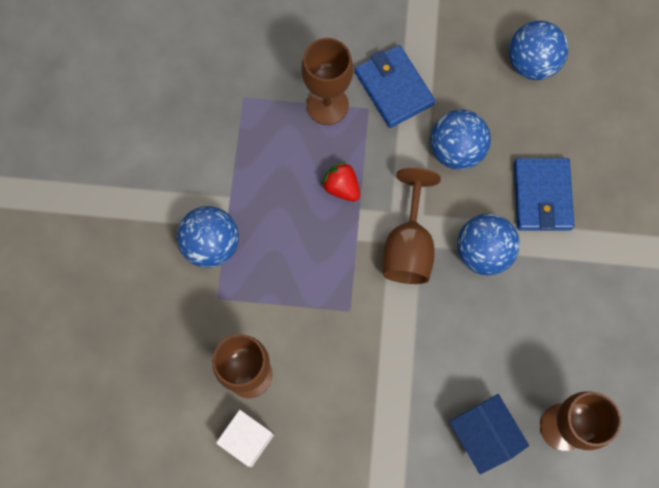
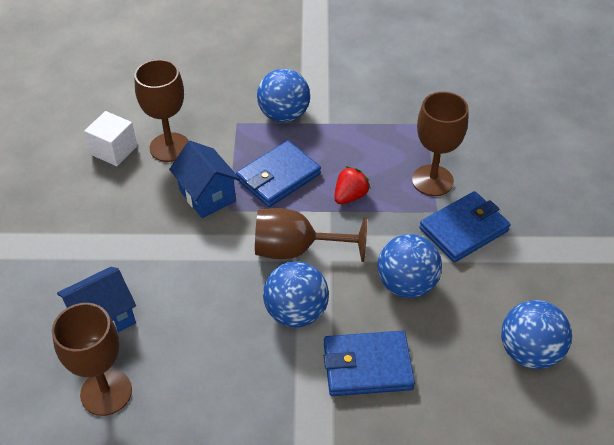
camera: 85 degrees right, 25 degrees down
(307, 257) = (278, 177): none -> blue wallet
(328, 333) = (207, 196): none -> blue house

